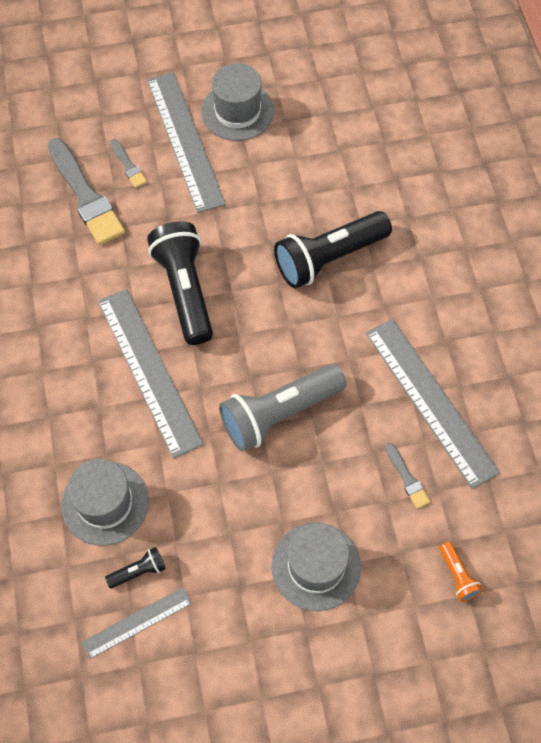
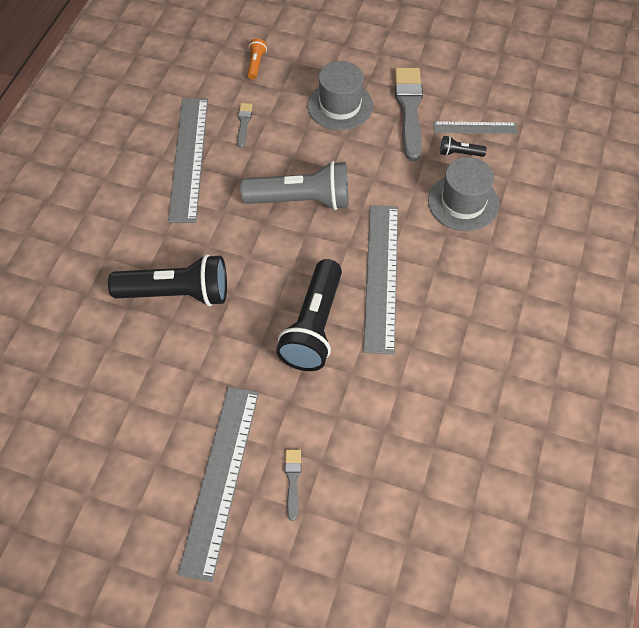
camera: 150 degrees left, 5 degrees down
(85, 196) = (352, 468): grey brush -> grey brush (409, 109)
(237, 111) = (146, 485): grey hat -> none

